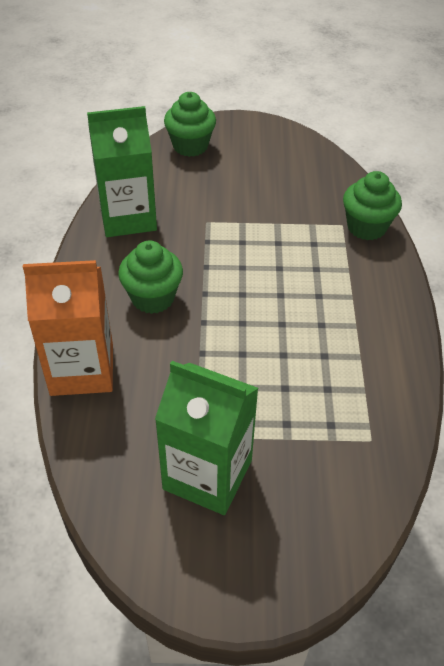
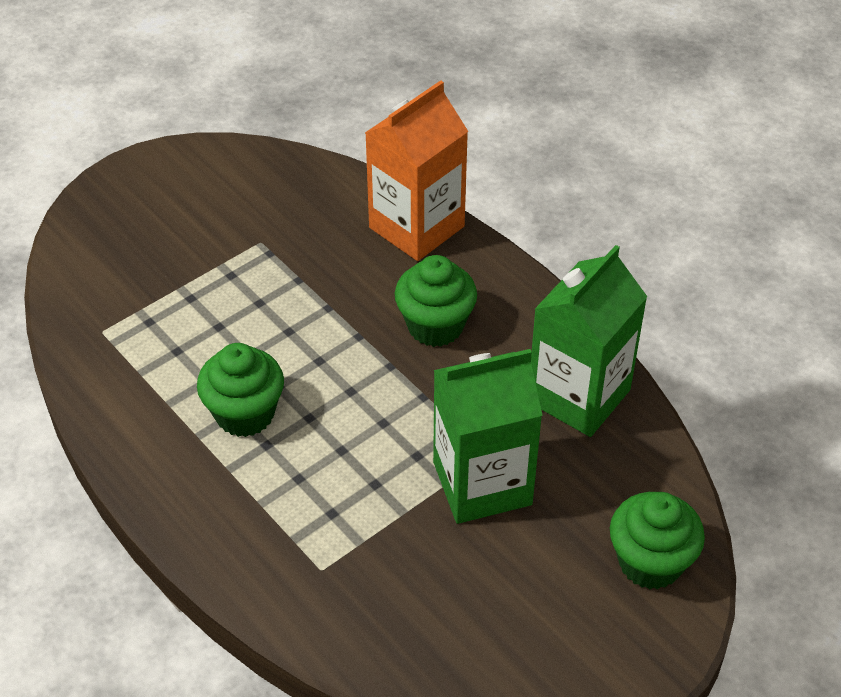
camera: 140 degrees right, 0 degrees up
(207, 474) = (223, 223): green carton -> green carton (482, 483)
(366, 227) = (286, 587): green cupcake -> green cupcake (245, 414)

